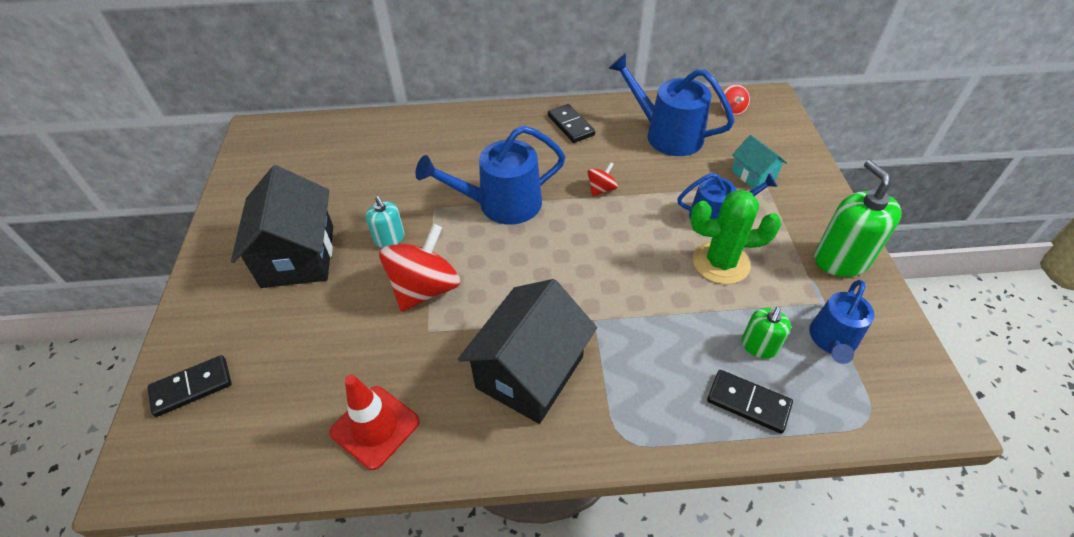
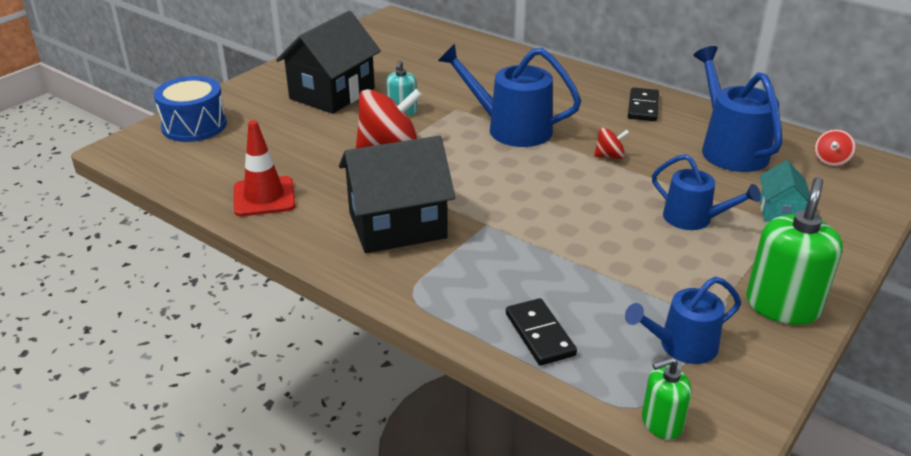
camera: 40 degrees right, 15 degrees down
(192, 387) = (194, 126): black domino -> blue drum
(721, 262) = (650, 248): green cactus -> none
(759, 346) = (603, 311): green soap dispenser -> green soap dispenser (661, 423)

